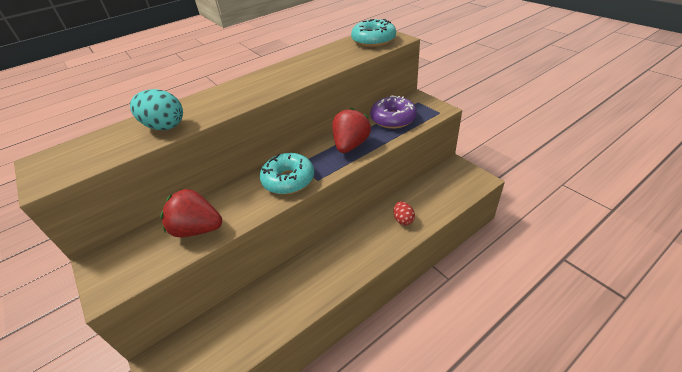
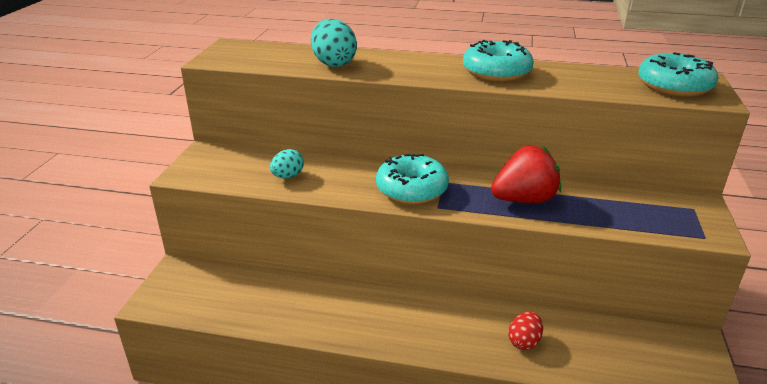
camera: 45 degrees right, 10 degrees down
(197, 229) = (288, 176): red strawberry -> turquoise egg
(281, 76) = (496, 72): none -> turquoise donut
(393, 119) = (622, 206): purple donut -> none

